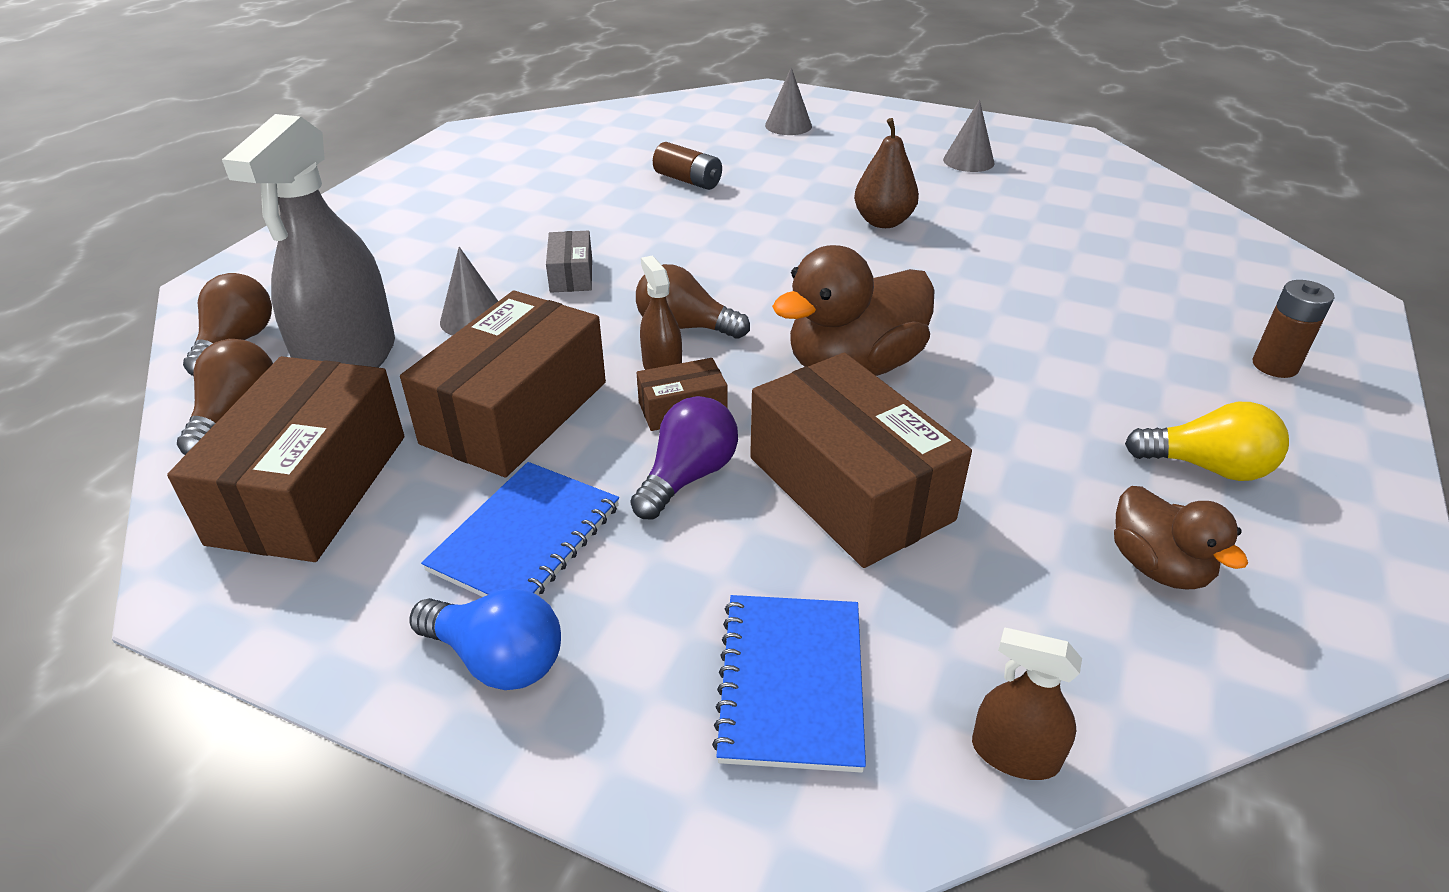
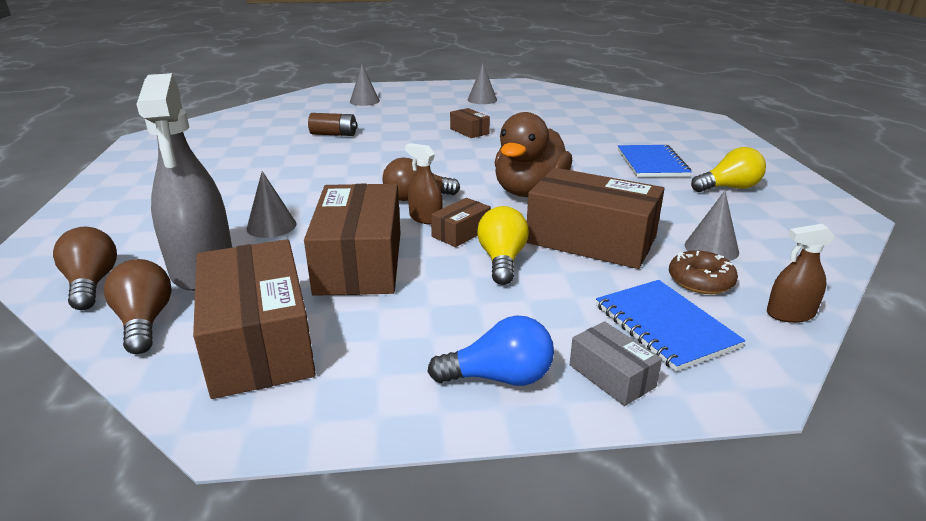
camera: 30 degrees left, 10 degrees down
(526, 538) = (443, 317): blue notebook -> blue notebook (652, 163)
(571, 275) = (313, 190): grey box -> grey box (611, 376)
(687, 476) = (502, 260): purple light bulb -> yellow light bulb
(883, 222) = (469, 131): brown pear -> brown box
(937, 629) = (700, 280): none -> brown donut
(1026, 577) = (711, 248): none -> grey cone
(1158, 567) = (755, 228): brown duck -> none
(1275, 366) = (709, 147): brown battery -> none

